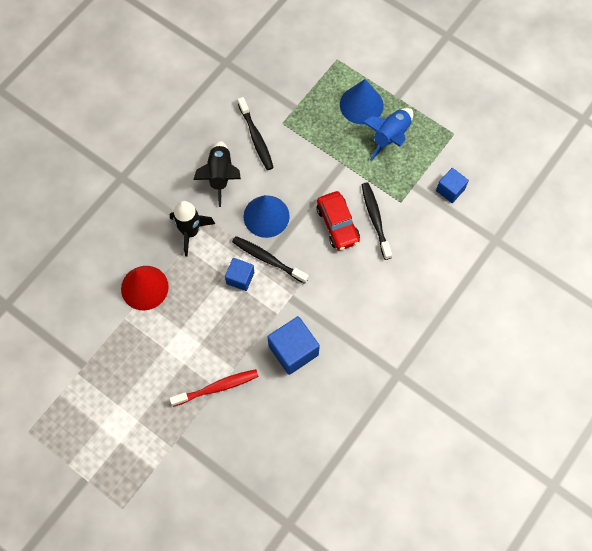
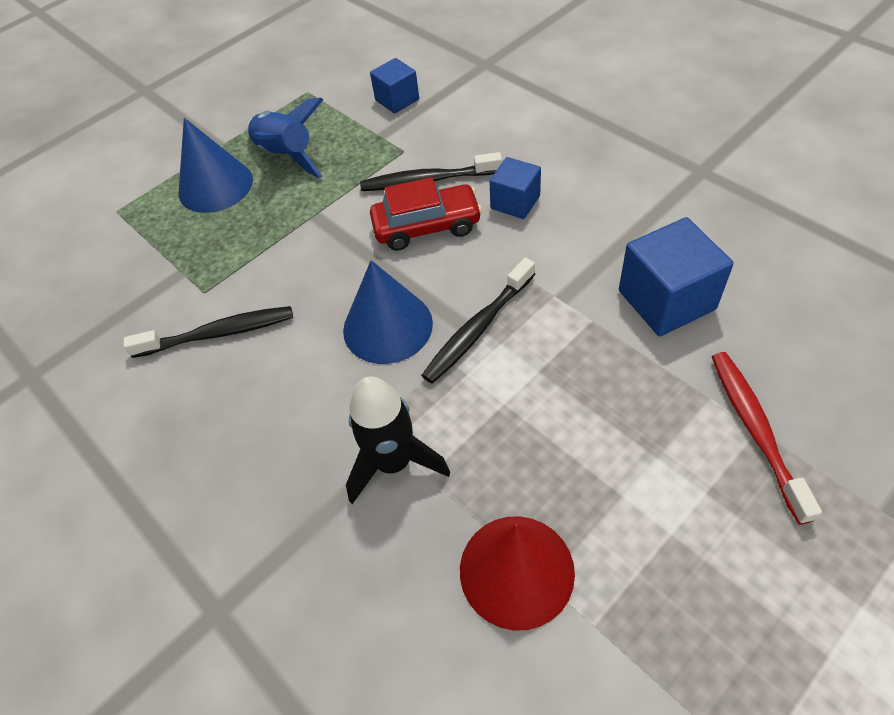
camera: 75 degrees left, 15 degrees down
(220, 175) = (278, 399): black rocket -> none
(240, 278) = (512, 376): blue cube -> blue cube (515, 202)

